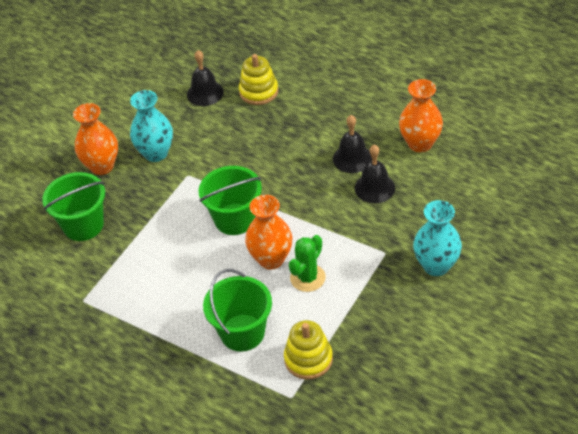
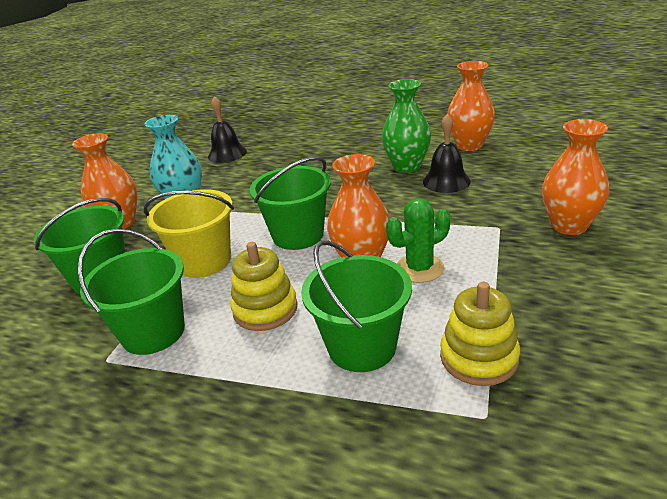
camera: 15 degrees left, 15 degrees down
(115, 286) = (153, 332): none -> green bucket
(159, 228) = (204, 261): none -> yellow bucket
(258, 92) = (283, 144): yellow stacking toy -> yellow stacking toy (265, 309)
(307, 278) = (419, 268): green cactus -> green cactus turned 45 degrees clockwise
(352, 158) = (407, 166): black bell -> green vase
(436, 265) = (569, 226): turquoise vase -> orange vase

